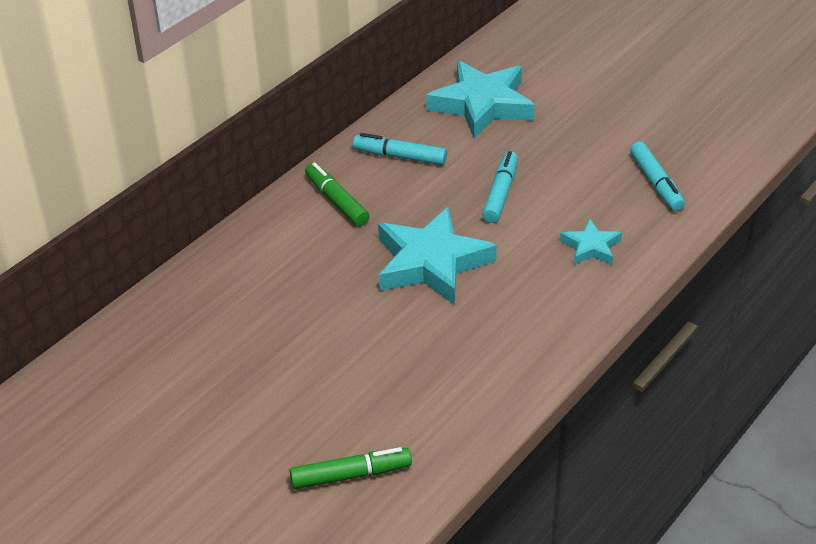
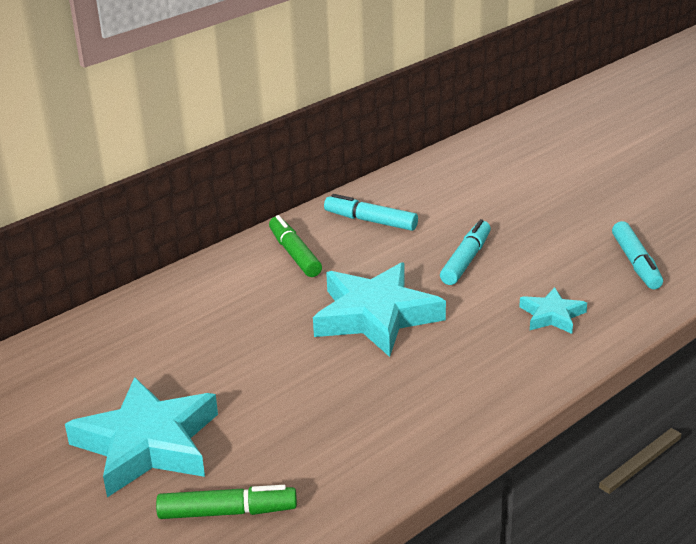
camera: 10 degrees right, 10 degrees down
(482, 105) = (467, 183): turquoise star -> turquoise star (147, 444)

